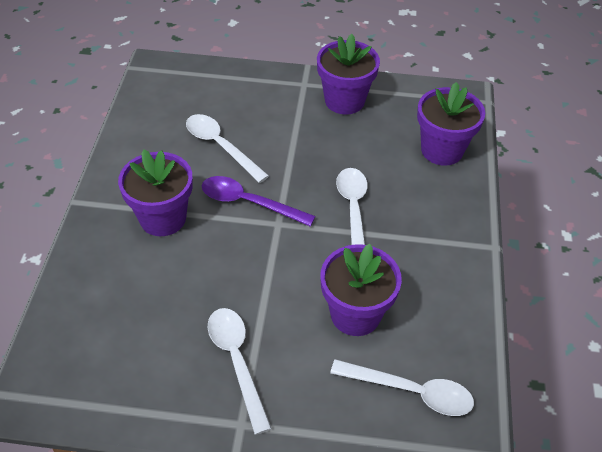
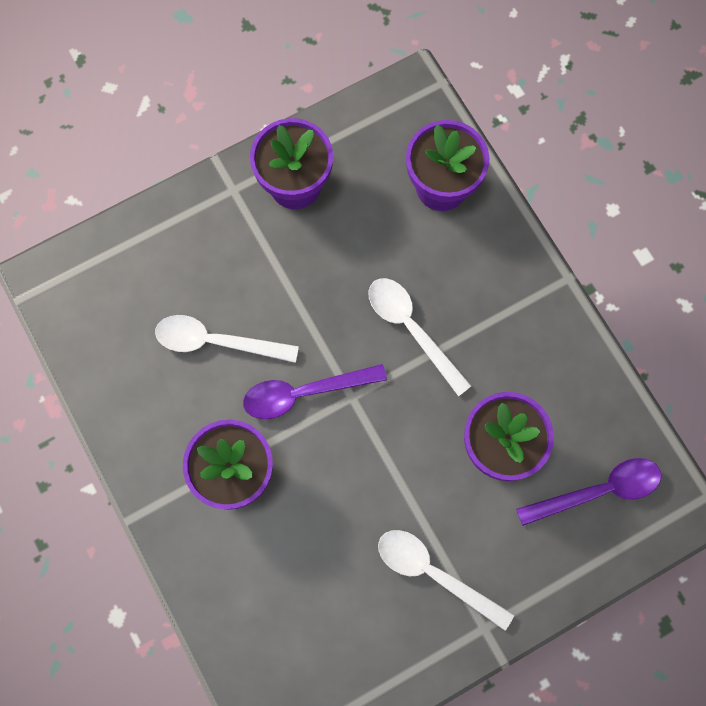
camera: 35 degrees left, 25 degrees up
(411, 391) = (598, 491): white spoon -> purple spoon

